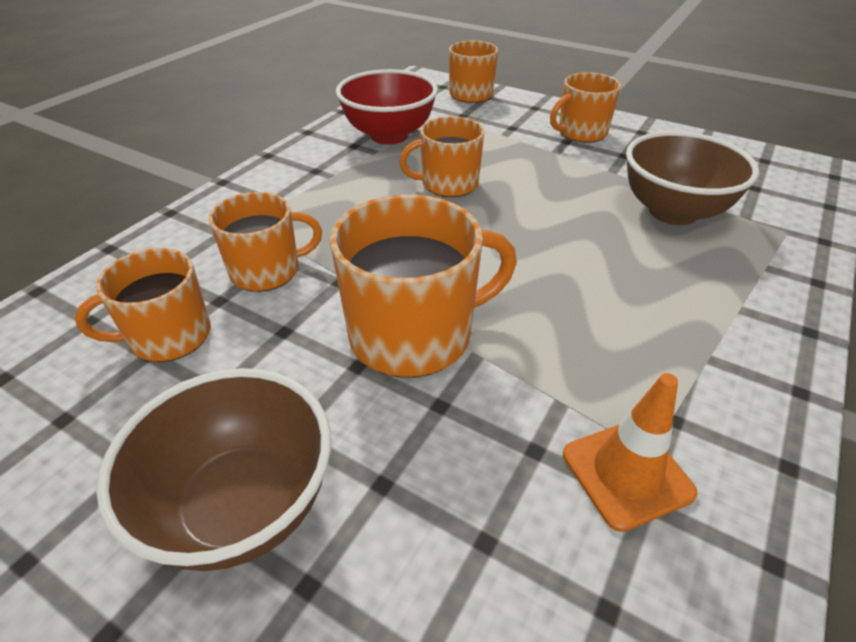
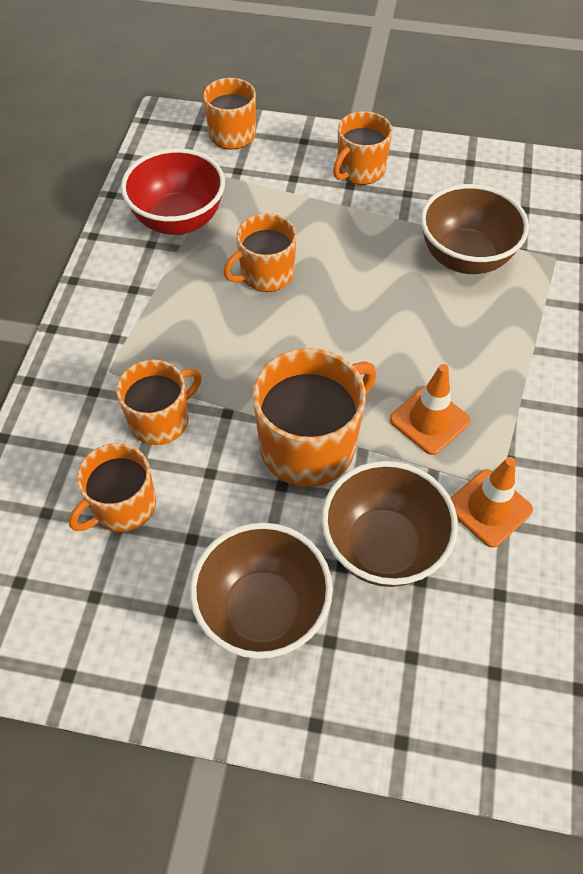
camera: 20 degrees left, 15 degrees up
(450, 476) = (383, 546): none -> brown bowl
(576, 347) = (429, 420): none -> orange traffic cone

